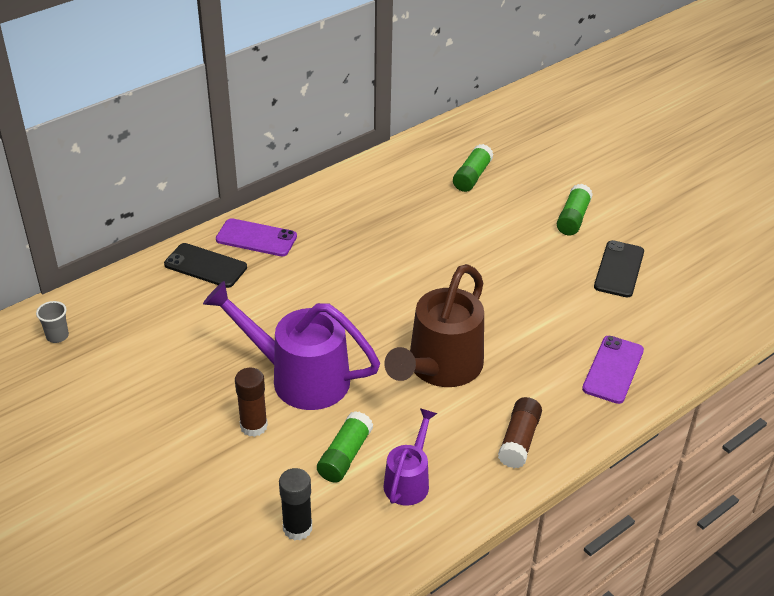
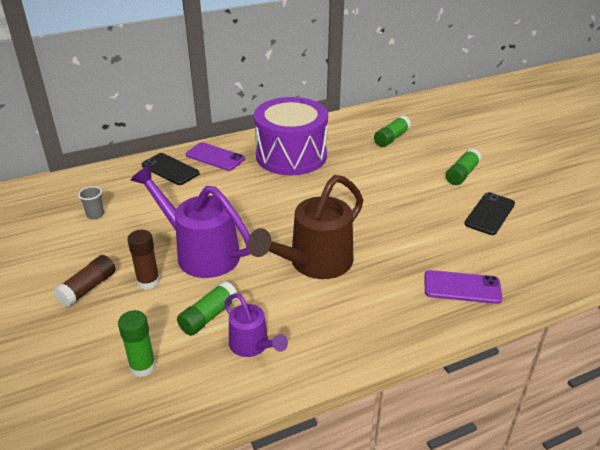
camera: 15 degrees right, 5 degrees down
(57, 336) = (43, 199): grey cup -> grey cup (95, 214)
(297, 528) = (143, 366): black glue stick -> green glue stick
(354, 221) = (291, 155): none -> purple drum
(409, 481) = (252, 346): purple watering can -> purple watering can turned 105 degrees clockwise
(519, 440) = (359, 330): brown glue stick -> brown glue stick (88, 288)
(613, 369) = (462, 287): purple phone -> purple phone turned 60 degrees clockwise

